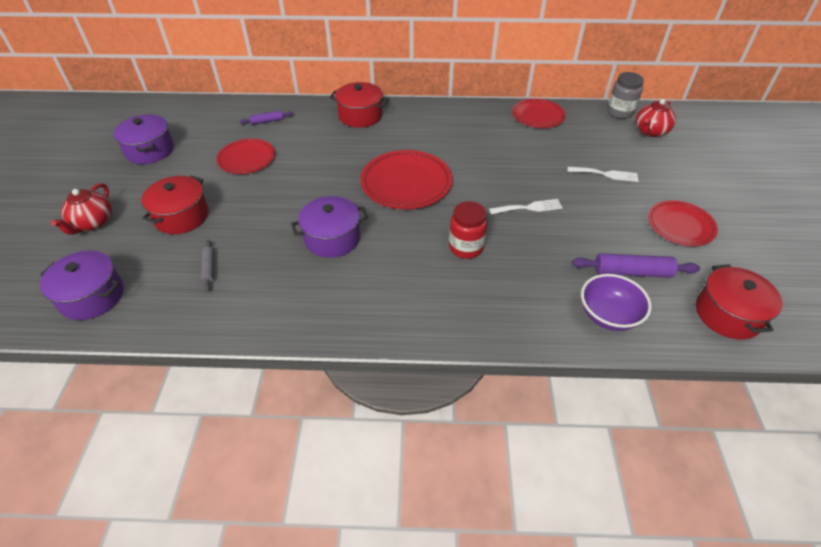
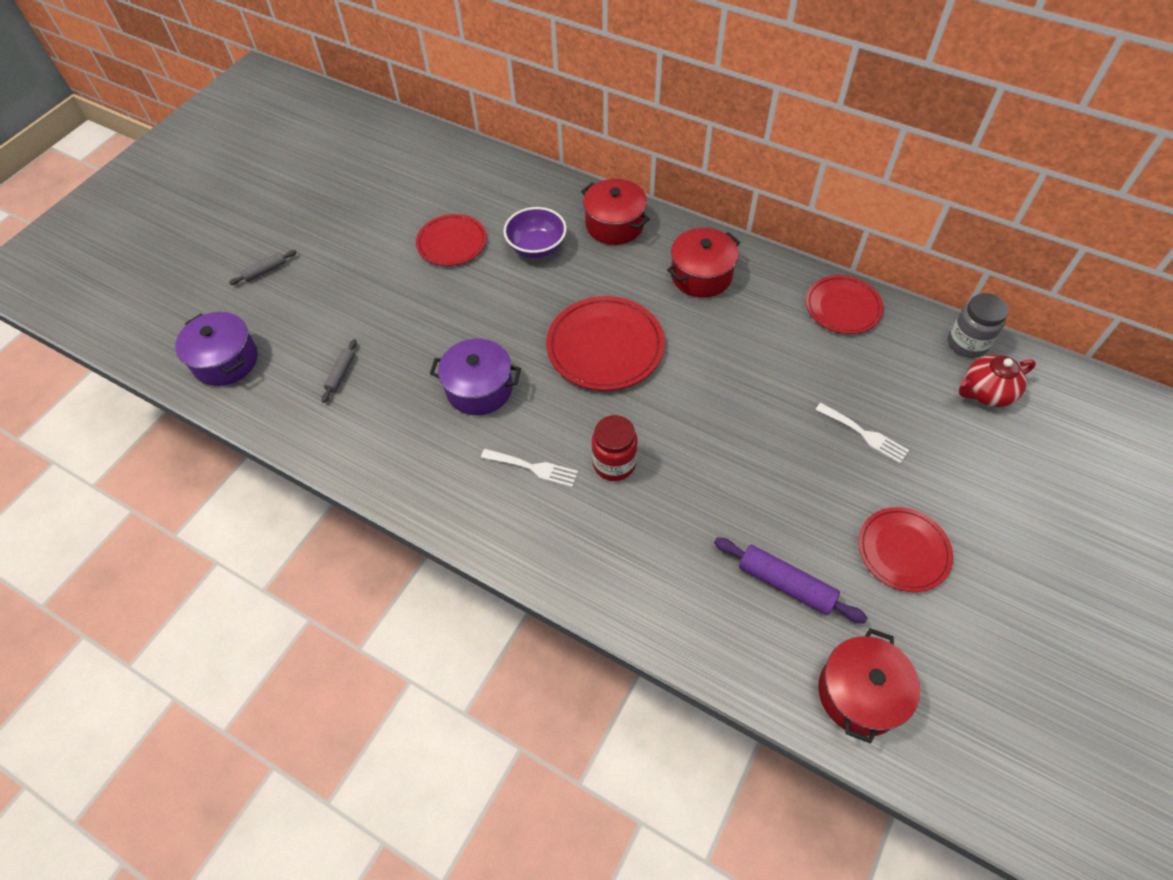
camera: 30 degrees right, 10 degrees up
(93, 223) = (265, 271): red teapot -> grey rolling pin
(150, 150) = (361, 193): purple pot -> none
(181, 216) = (348, 296): red pot -> red pot (701, 275)
(267, 121) = (503, 195): purple rolling pin -> none
(529, 207) = (726, 441): white fork -> white fork (533, 468)
(608, 315) = (712, 623): purple bowl -> purple bowl (536, 247)

